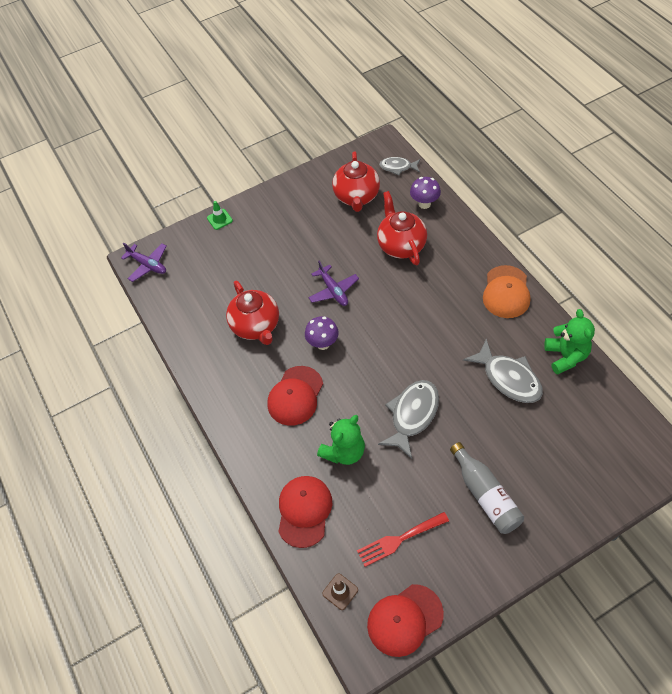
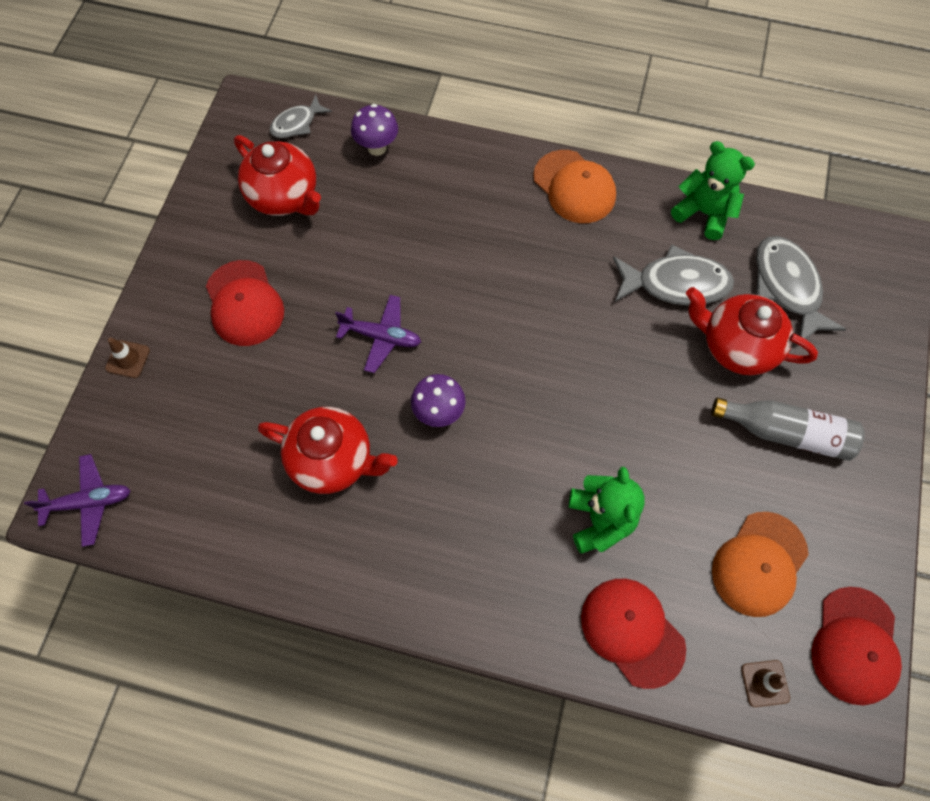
camera: 50 degrees left, 10 degrees up
(219, 219) = (128, 359): green traffic cone -> brown traffic cone
(295, 396) = (475, 505): red cap -> red cap (244, 303)
(399, 540) = (759, 564): red fork -> orange cap
(401, 245) = (403, 219): red teapot -> red teapot (736, 347)
(412, 415) = (626, 411): grey fish -> grey fish (788, 287)

